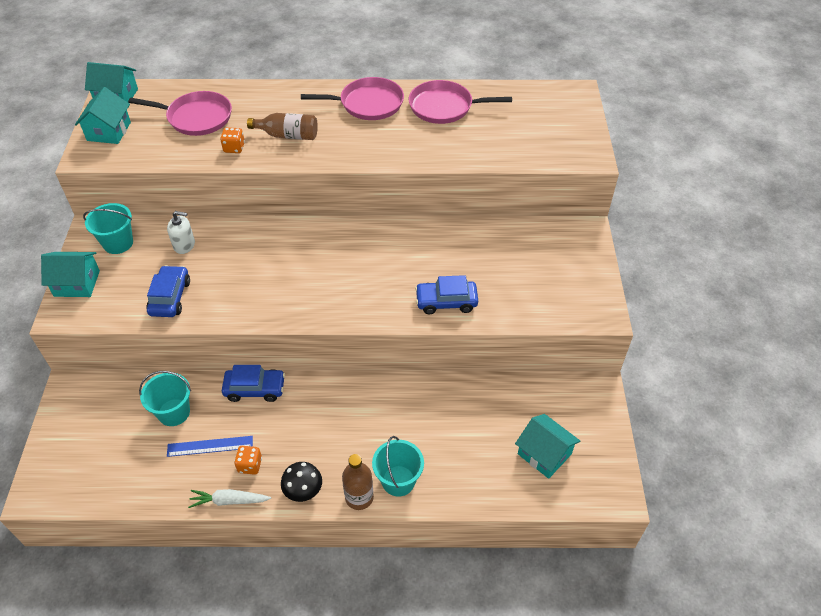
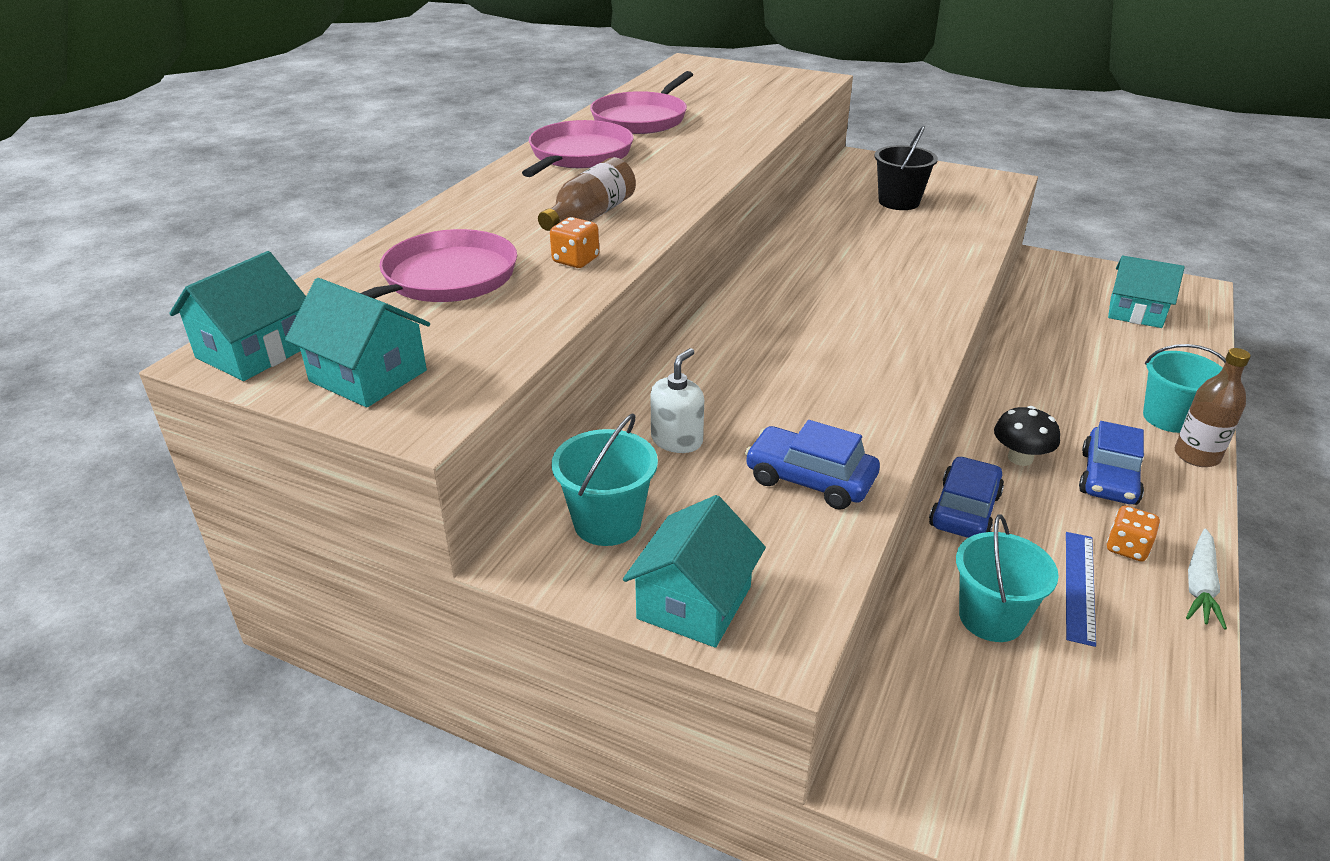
camera: 65 degrees left, 15 degrees down
(303, 490) = (1182, 503): black mushroom -> black mushroom (1020, 458)
(446, 302) = (941, 253): blue car -> blue car (1108, 478)
(518, 265) = (899, 202): none -> black bucket
(544, 454) = (1136, 312): turquoise house -> turquoise house turned 45 degrees clockwise

